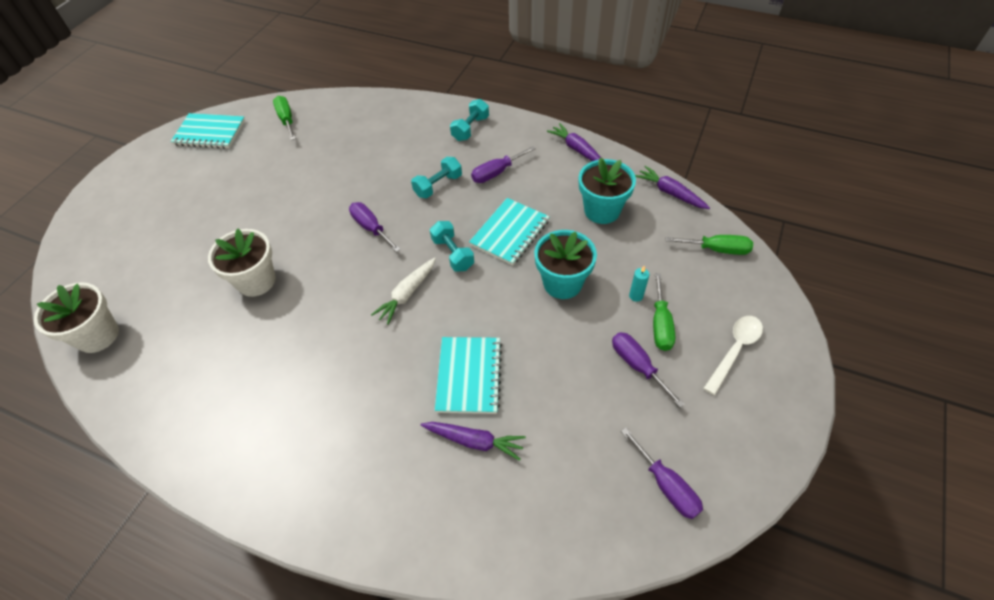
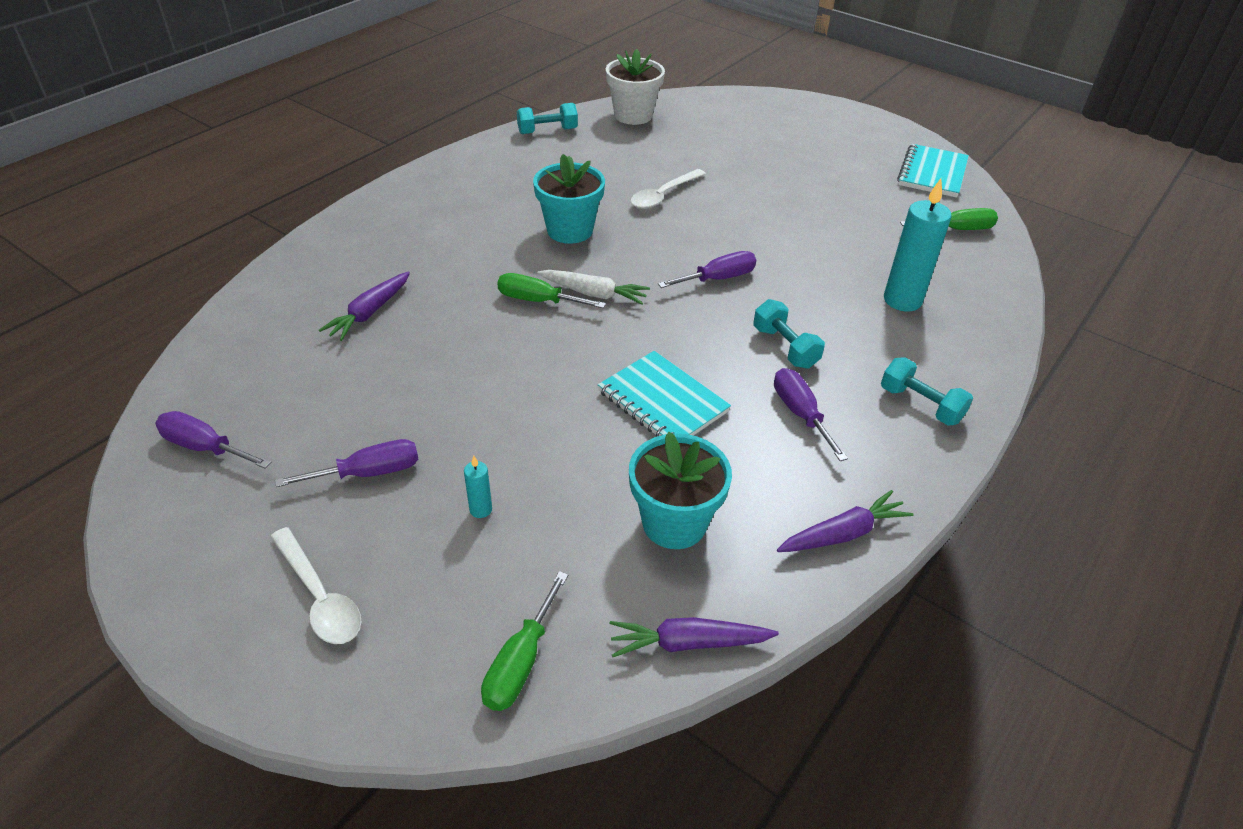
camera: 100 degrees right, 10 degrees down
(256, 281) = (663, 195): white flower pot -> white spoon
(374, 140) = (902, 300): none -> turquoise candle
(407, 294) = (594, 293): white carrot -> white carrot turned 150 degrees clockwise
(453, 254) = (644, 340): turquoise dumbbell -> turquoise dumbbell (547, 131)
(469, 376) = (450, 322): turquoise notebook -> none
(562, 283) = (544, 434): turquoise flower pot -> turquoise flower pot (570, 230)
(660, 324) = (416, 521): green screwdriver -> green screwdriver (538, 301)
(666, 485) = (204, 447): purple screwdriver -> purple screwdriver turned 45 degrees clockwise
(670, 193) = (688, 643): purple carrot -> purple carrot turned 150 degrees counterclockwise

